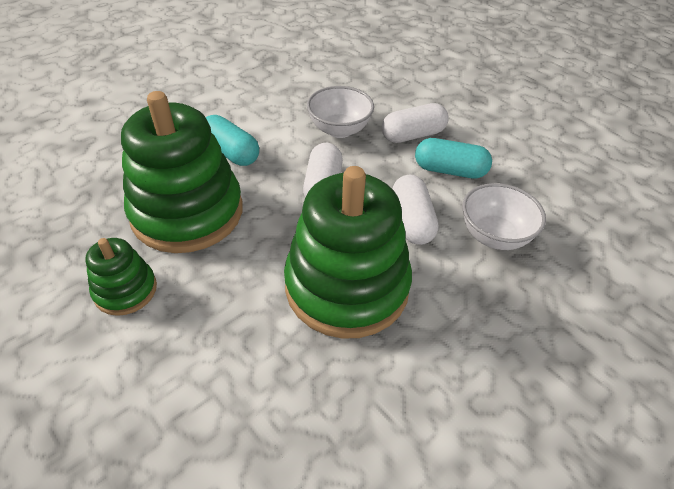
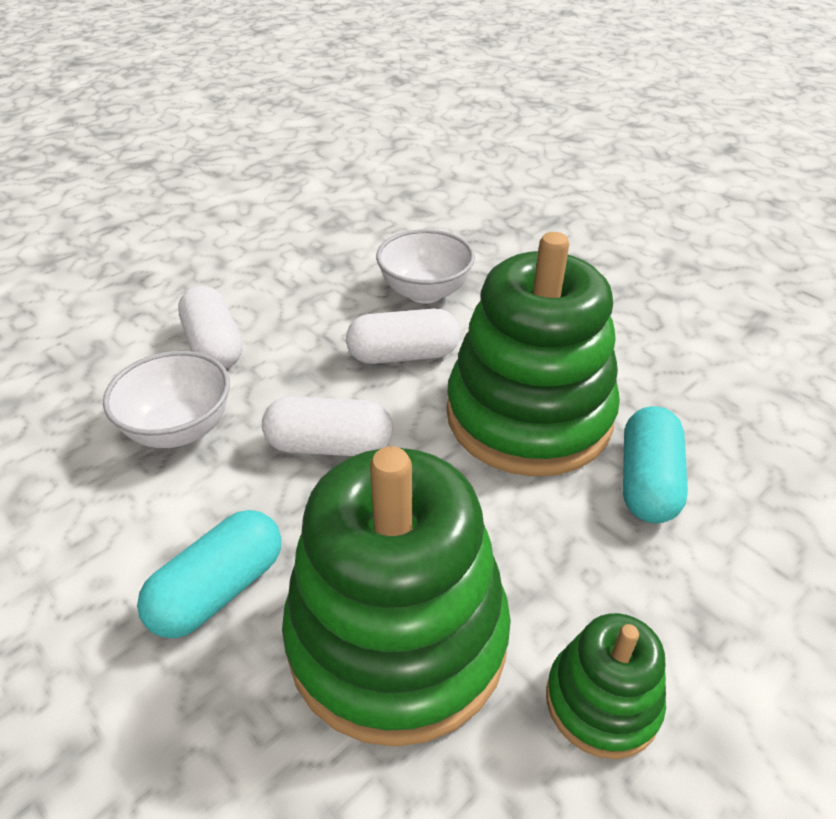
camera: 90 degrees left, 5 degrees down
(450, 170) = (302, 316): turquoise capsule -> turquoise capsule (647, 481)

